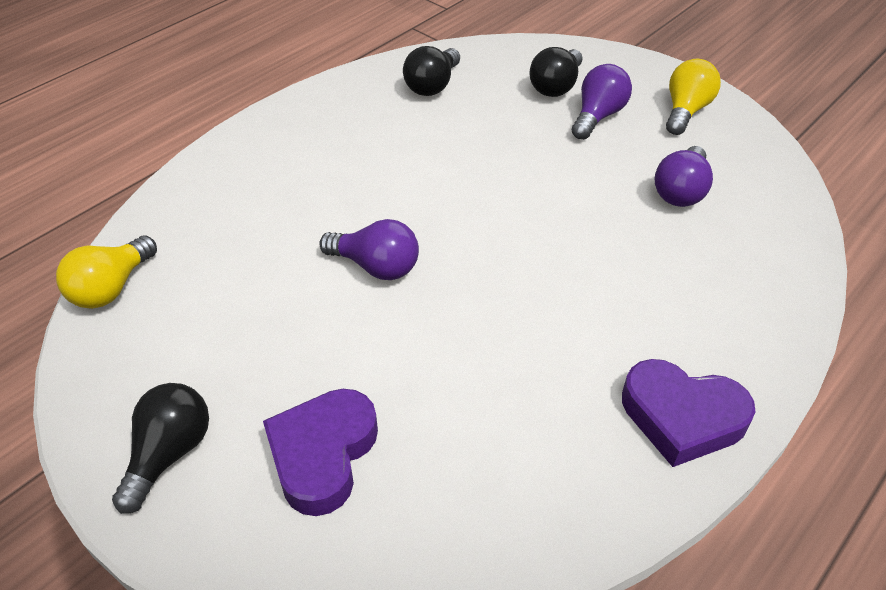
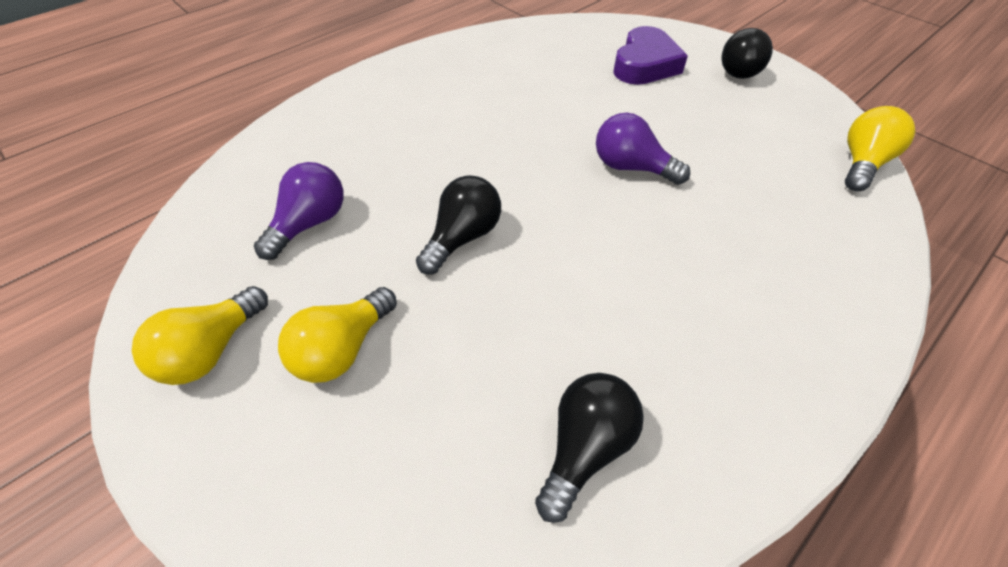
camera: 175 degrees left, 5 degrees up
(556, 86) = (378, 426): black light bulb -> black light bulb (463, 237)
(598, 116) = (343, 349): purple light bulb -> yellow light bulb
(682, 417) = (420, 68): purple heart -> none

